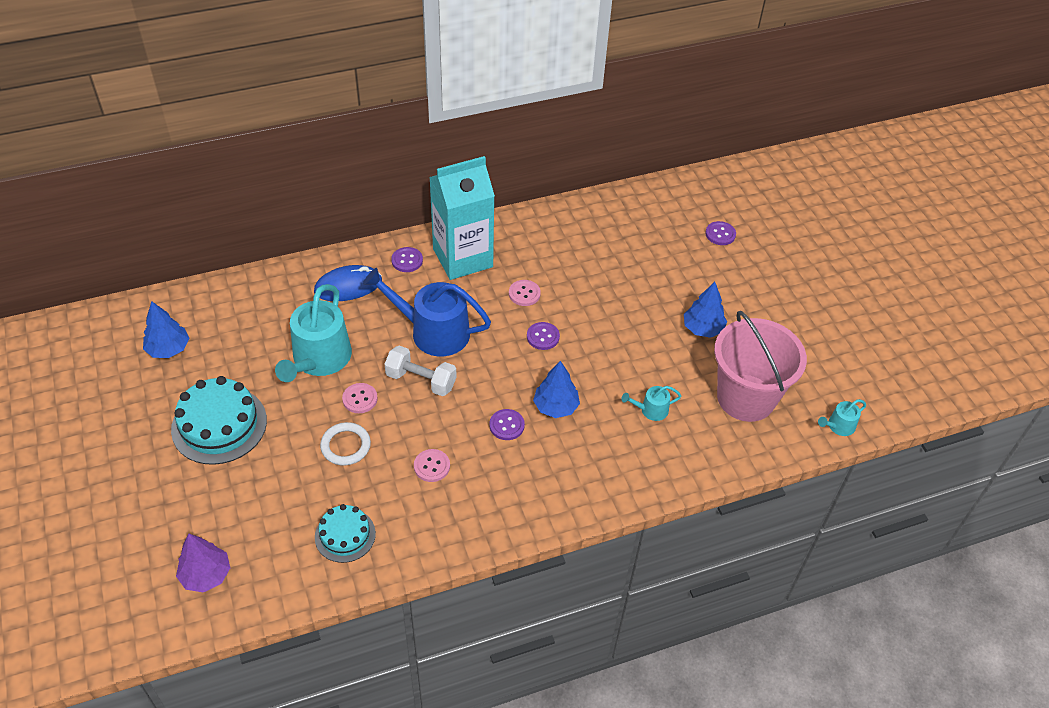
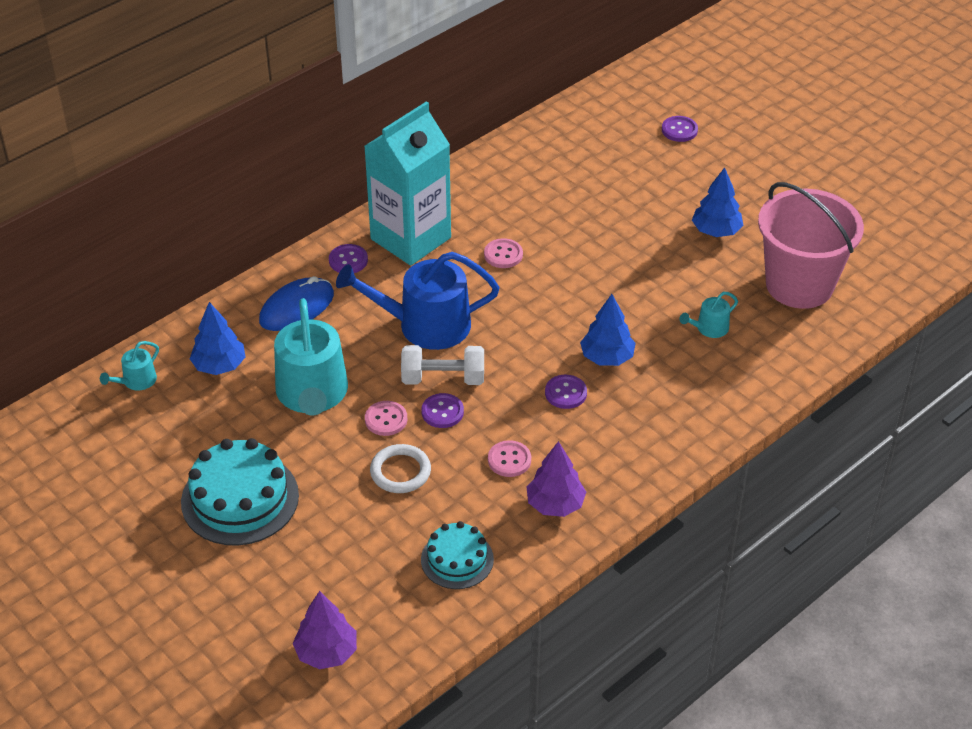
camera: 20 degrees left, 5 degrees down
(168, 349) = (124, 440): blue tree -> blue tree (219, 365)
(445, 517) = (555, 504): none -> purple tree
(543, 337) = (550, 292): purple button -> purple button (442, 412)
(838, 426) = (907, 282): turquoise watering can -> turquoise watering can (136, 381)

